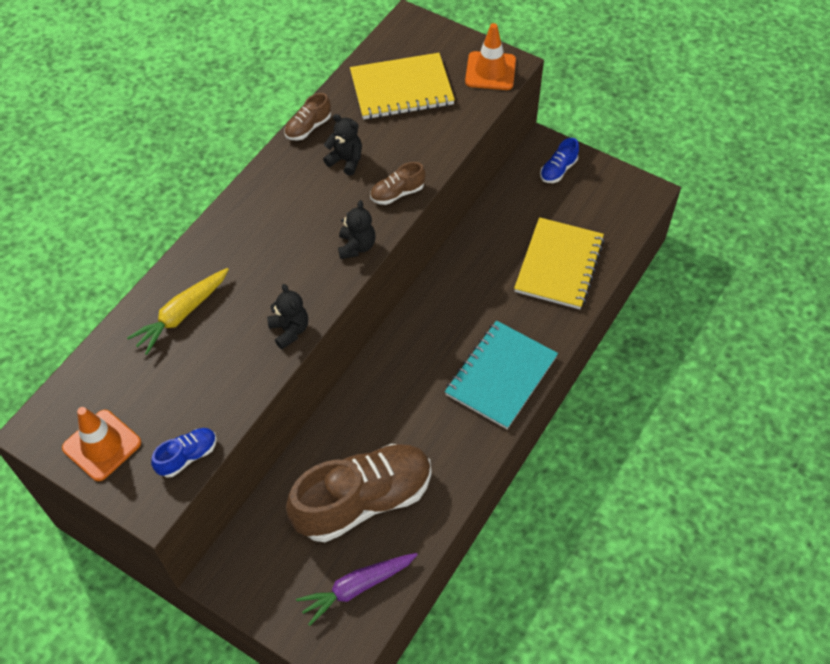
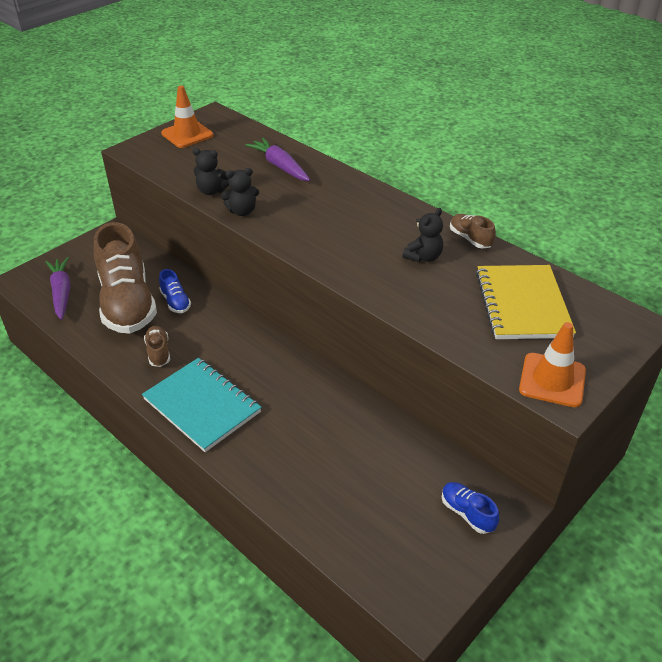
camera: 100 degrees right, 15 degrees down
(182, 314) = (280, 166): yellow carrot -> purple carrot
(188, 456) = (158, 164): blue shoe -> blue shoe (175, 302)
(356, 246) = (316, 253): black teddy bear -> black teddy bear (211, 191)
(397, 193) = (373, 284): brown shoe -> brown shoe (158, 352)
(559, 265) = (321, 482): yellow notebook -> none

